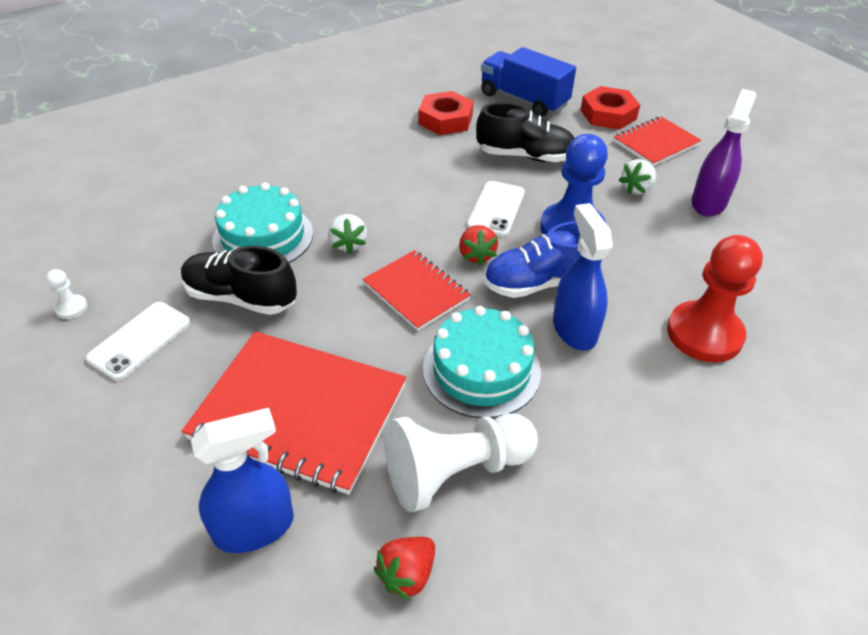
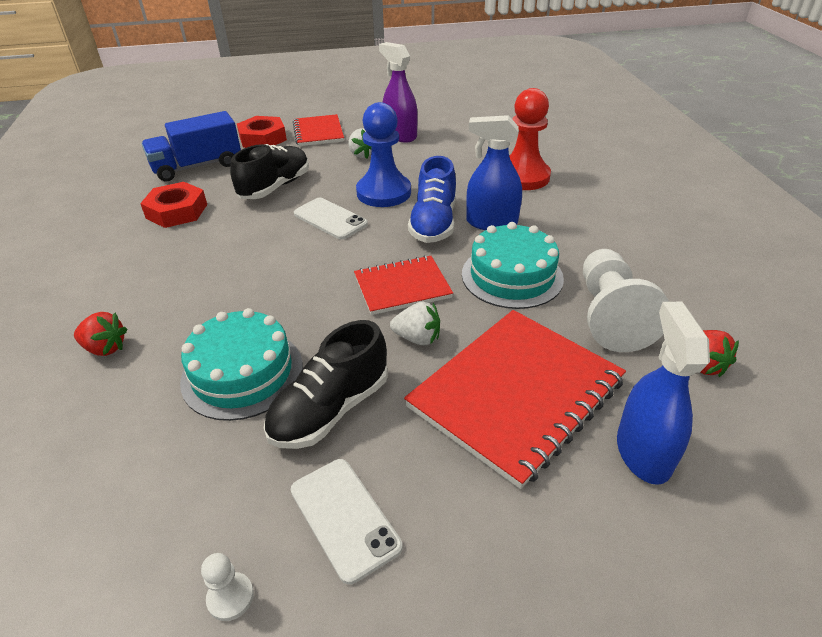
camera: 65 degrees left, 5 degrees down
(348, 244) = (306, 313): white strawberry -> white strawberry (417, 338)
(476, 255) = (380, 244): red strawberry -> red strawberry (105, 348)

